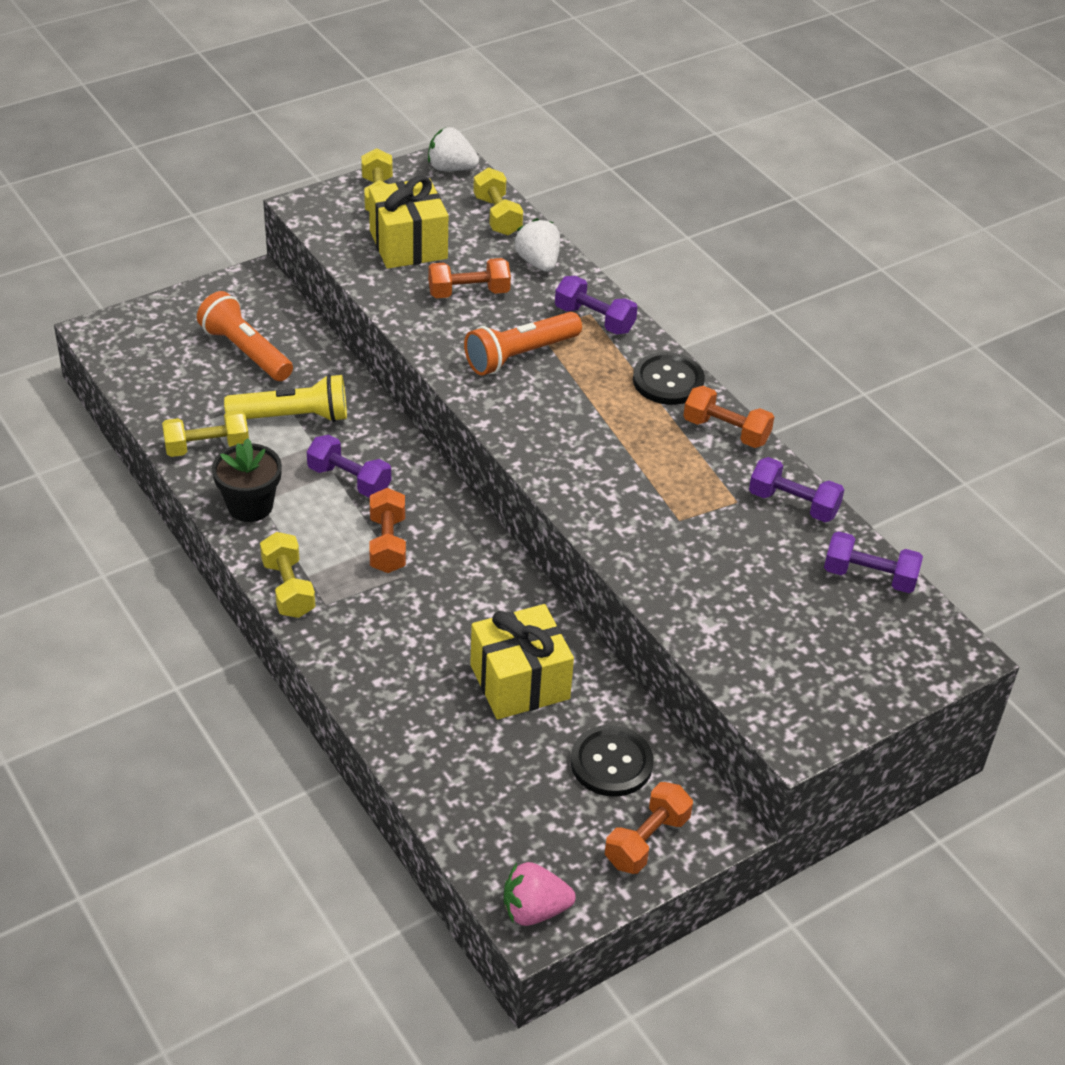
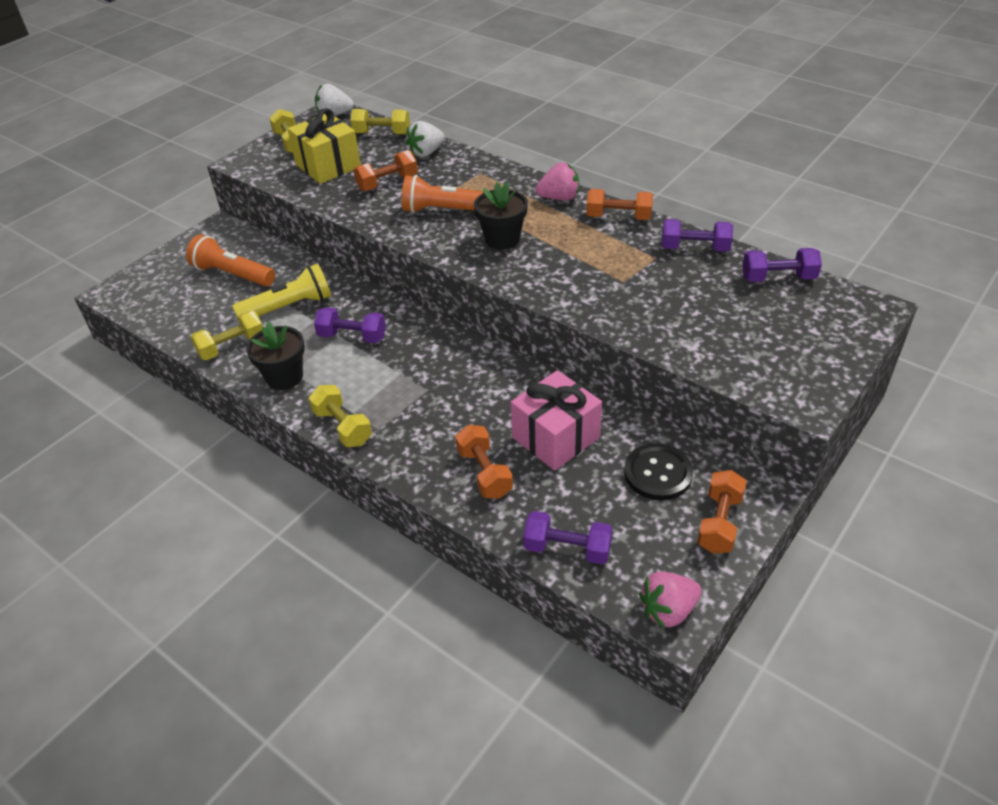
camera: 15 degrees left, 0 degrees up
(387, 544) = (403, 371): orange dumbbell -> orange dumbbell (484, 473)
(497, 216) = (382, 133): yellow dumbbell -> yellow dumbbell turned 45 degrees counterclockwise
(519, 682) = (556, 437): yellow gift -> pink gift
(520, 355) = (446, 211): orange flashlight -> orange flashlight turned 60 degrees clockwise
(538, 262) = (426, 153): white strawberry -> white strawberry turned 90 degrees counterclockwise
(566, 417) = (502, 239): none -> black flower pot
(594, 319) = (485, 175): purple dumbbell -> purple dumbbell (567, 548)
(668, 381) = (559, 198): black button -> pink strawberry

